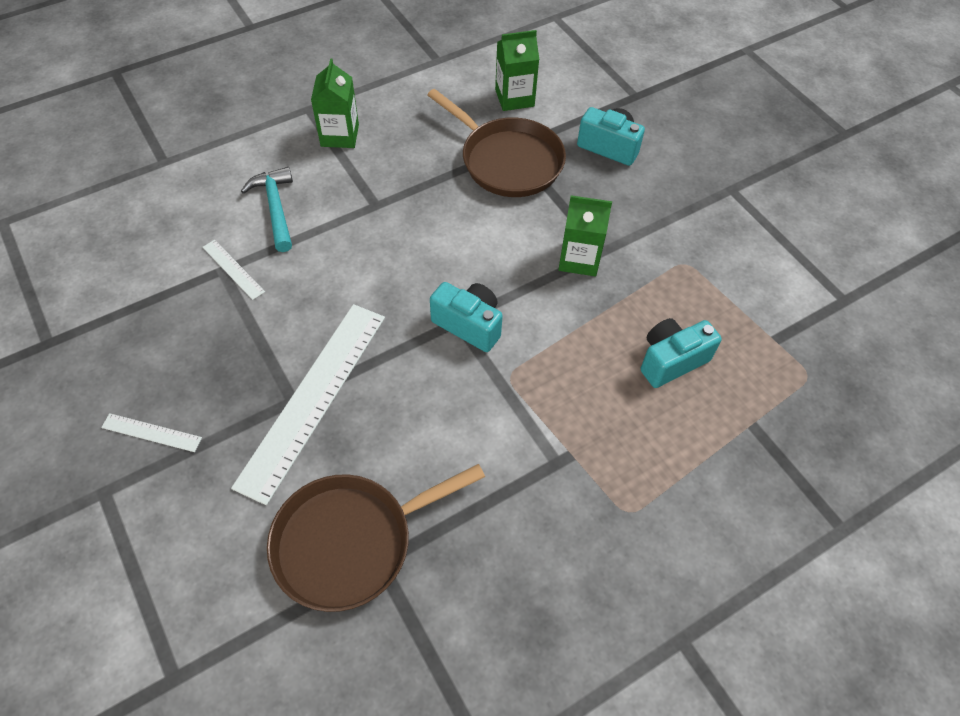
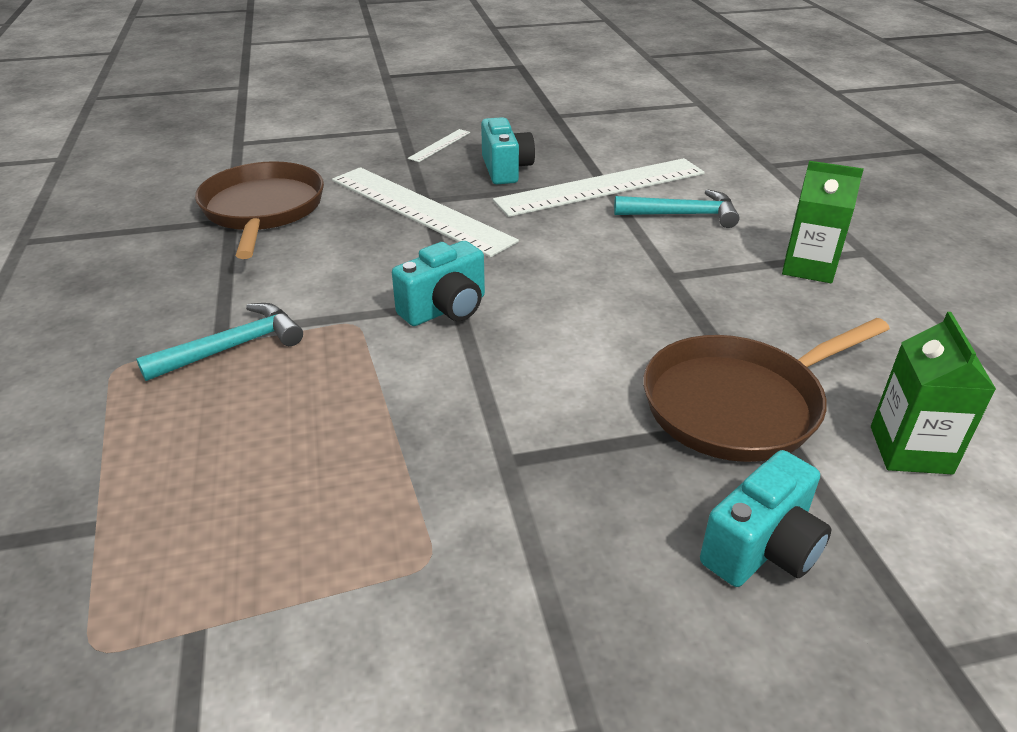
camera: 110 degrees right, 20 degrees down
(233, 269) = (601, 187): white ruler -> white ruler, size x2.36
(571, 443) = (233, 347): none -> turquoise hammer
(579, 259) = (502, 429): green carton -> none
(671, 360) = (264, 472): turquoise camera -> turquoise camera (506, 169)

